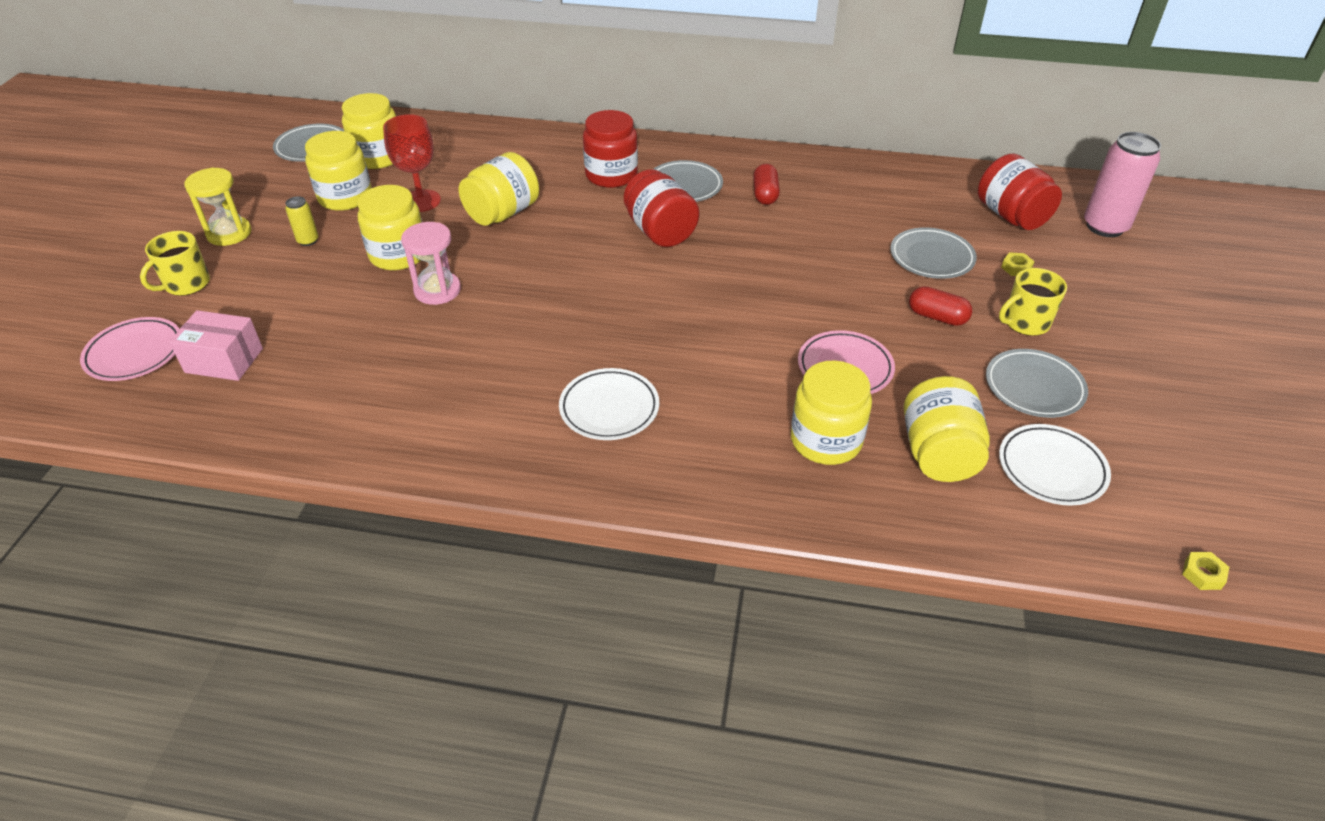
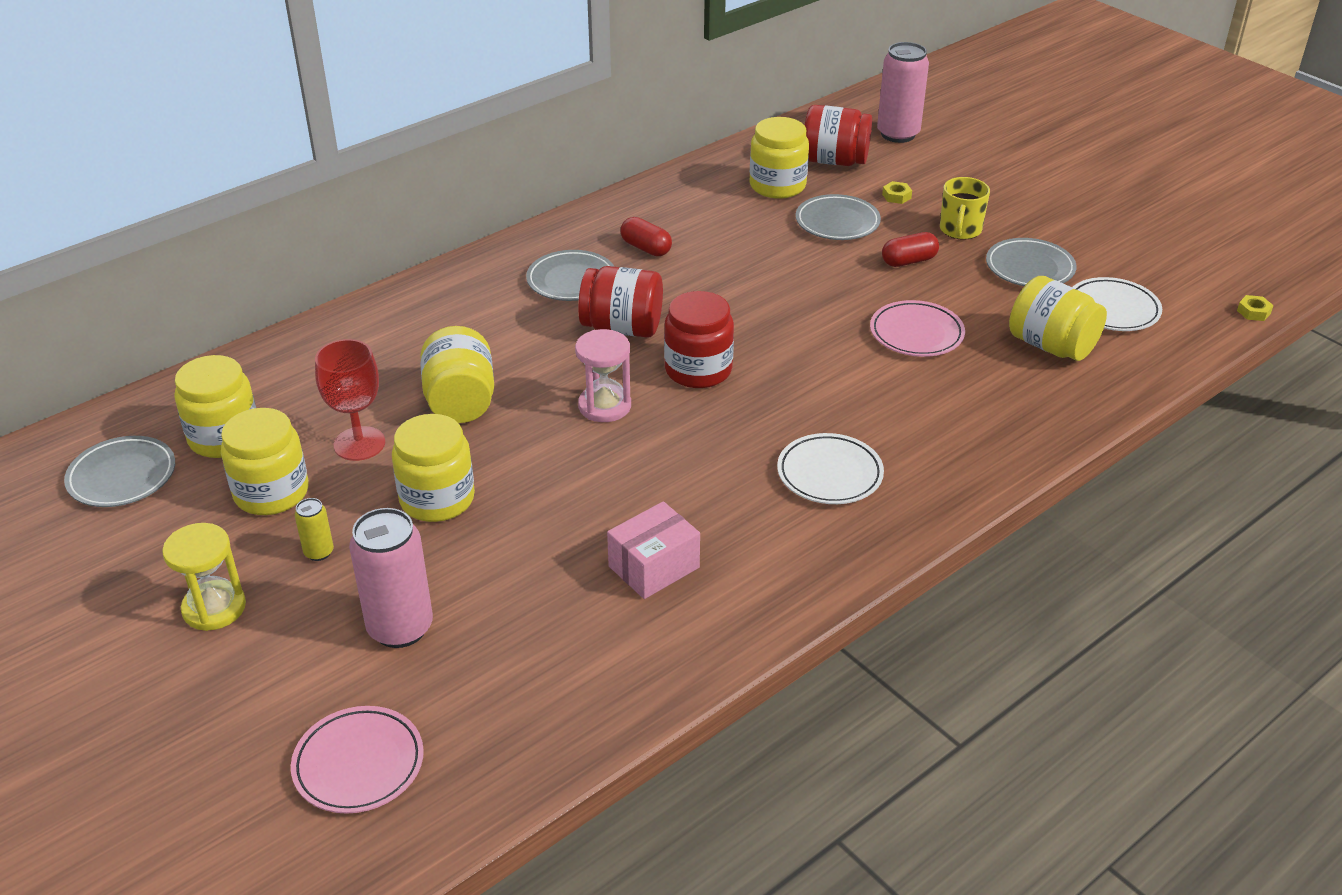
camera: 50 degrees left, 5 degrees down
(186, 284) = (274, 678): yellow mug -> none
(224, 360) = (462, 694): pink box -> pink box (654, 567)
(266, 305) = (400, 628): none -> pink can
(437, 290) = (534, 498): pink hourglass -> pink hourglass (604, 406)
(611, 175) = (492, 310): red jar -> red jar (698, 370)
(826, 440) = (985, 387): yellow jar -> yellow jar (777, 186)

